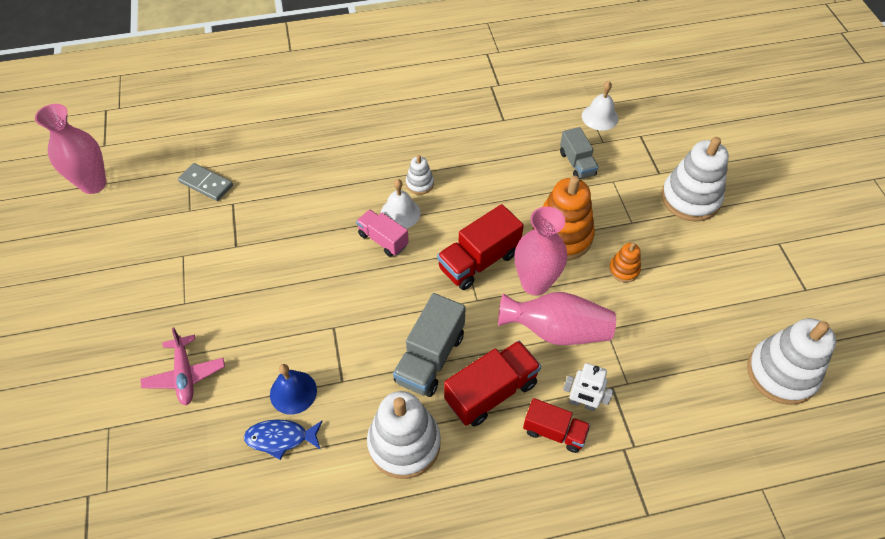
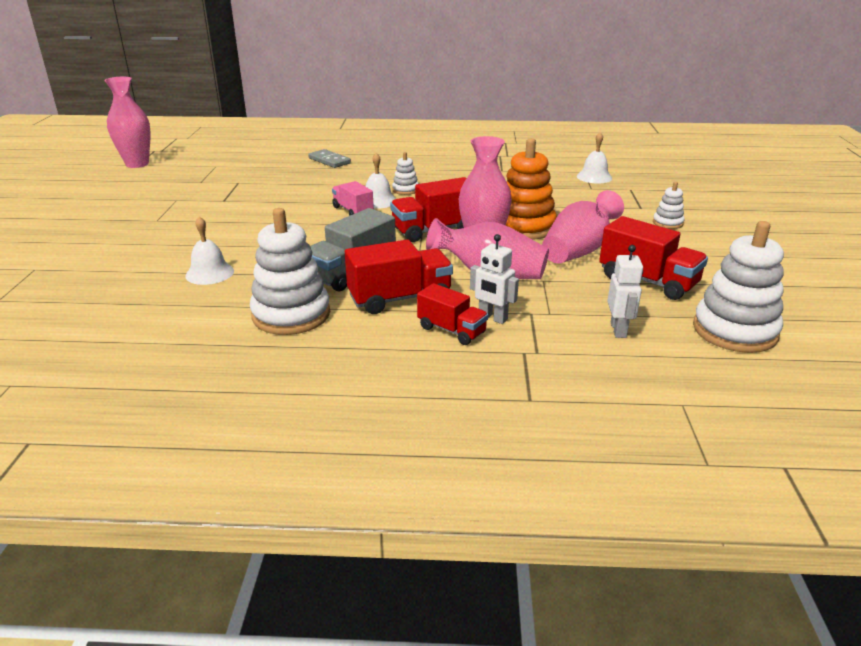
camera: 15 degrees right, 25 degrees down
(185, 375) = (124, 252): pink plane -> none
(206, 184) = (224, 172): grey domino -> grey domino (329, 161)
(280, 438) = (177, 295): blue fish -> none
(293, 392) = (209, 273): blue bell -> white bell
(577, 163) = (559, 195): grey truck -> none
(624, 270) = (579, 251): orange stacking toy -> pink vase
(690, 198) = (667, 223): white stacking toy -> white stacking toy, size x0.49
(690, 395) = (618, 330): none -> white robot
(696, 309) = (647, 281): none -> red truck

